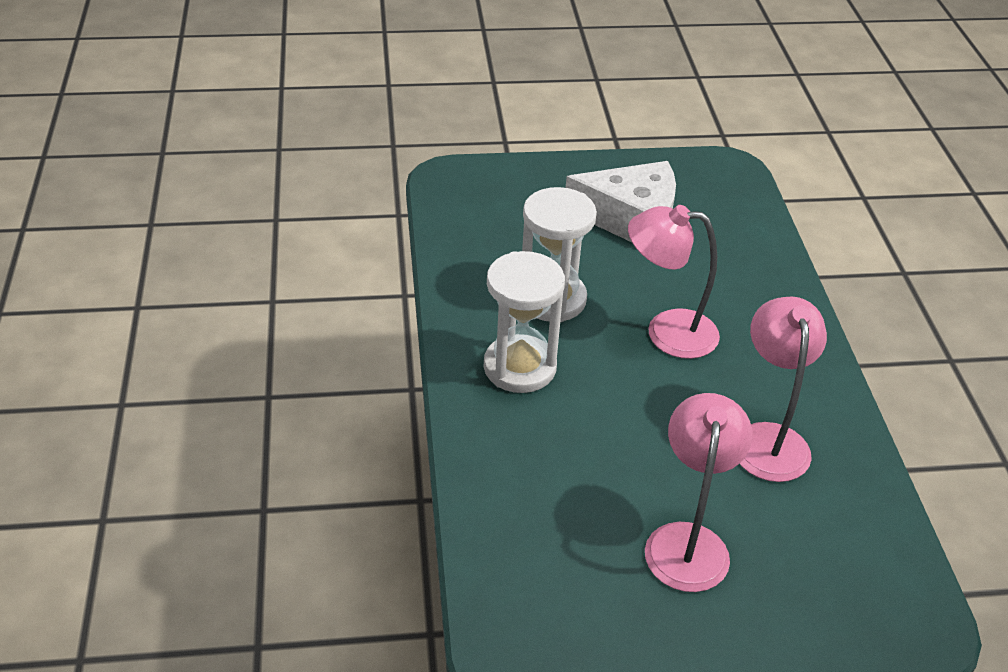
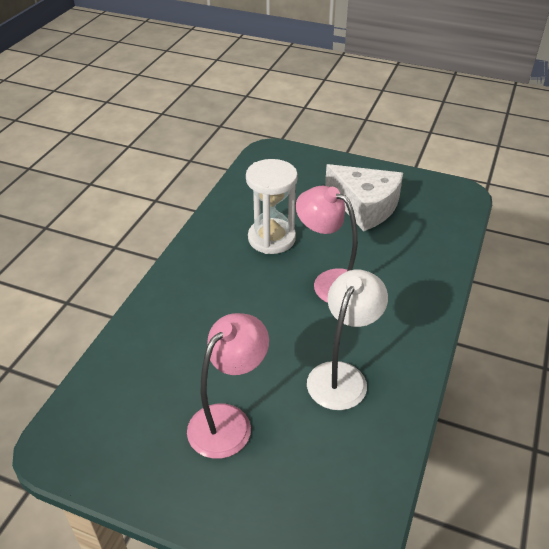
camera: 30 degrees right, 0 degrees up
(519, 367) = (216, 272): white hourglass -> none
(768, 438) = (342, 375): pink lamp -> white lamp

